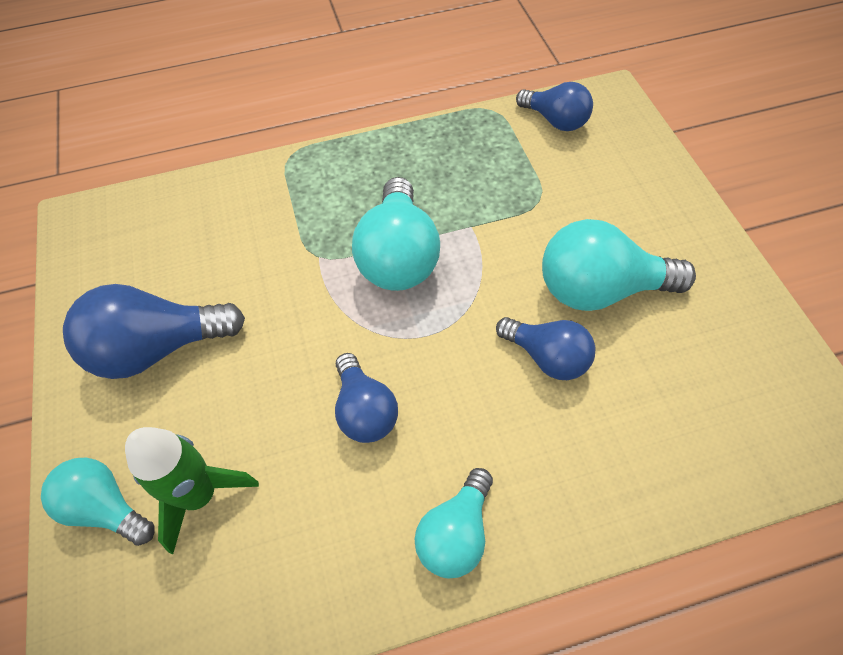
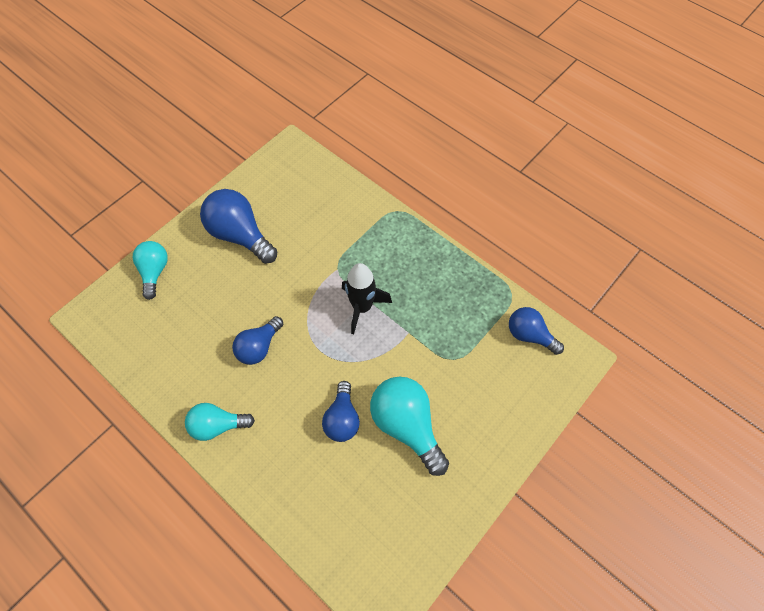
camera: 55 degrees right, 5 degrees up
(200, 495) = (179, 304): green rocket -> none
(398, 256) = (362, 307): turquoise light bulb -> black rocket
(555, 121) = (529, 335): blue light bulb -> blue light bulb turned 120 degrees clockwise

